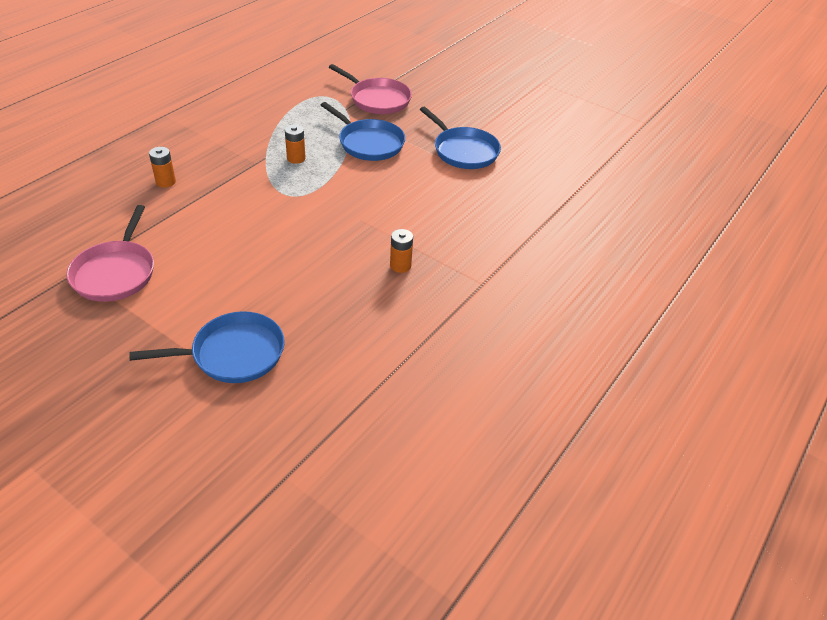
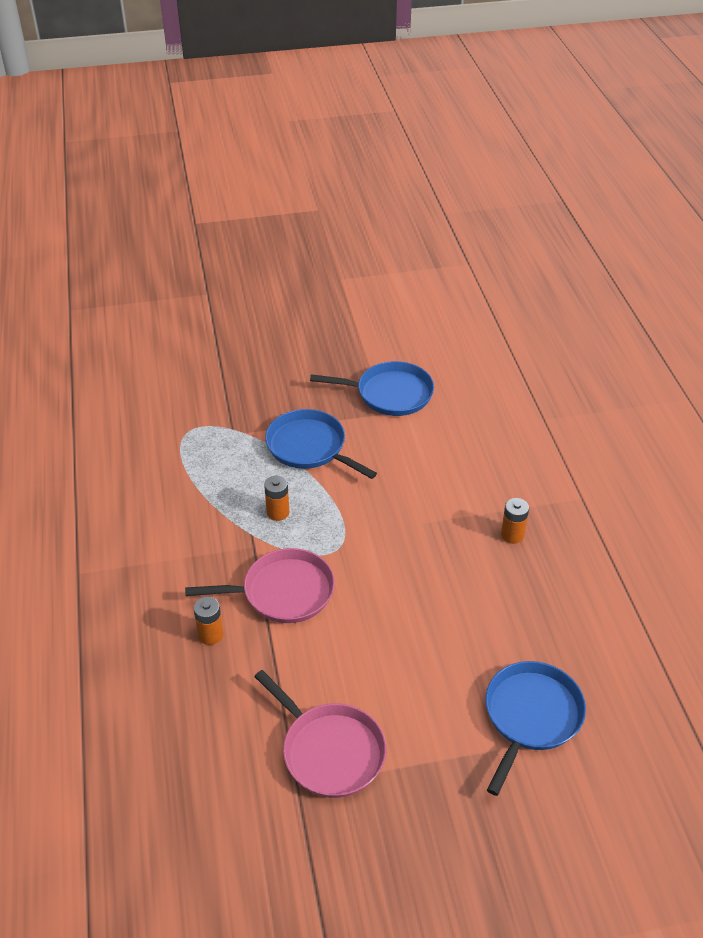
camera: 45 degrees left, 0 degrees up
(369, 143) = (309, 447): blue pan -> blue pan turned 135 degrees counterclockwise
(377, 99) = (242, 397): pink pan -> pink pan (283, 592)

